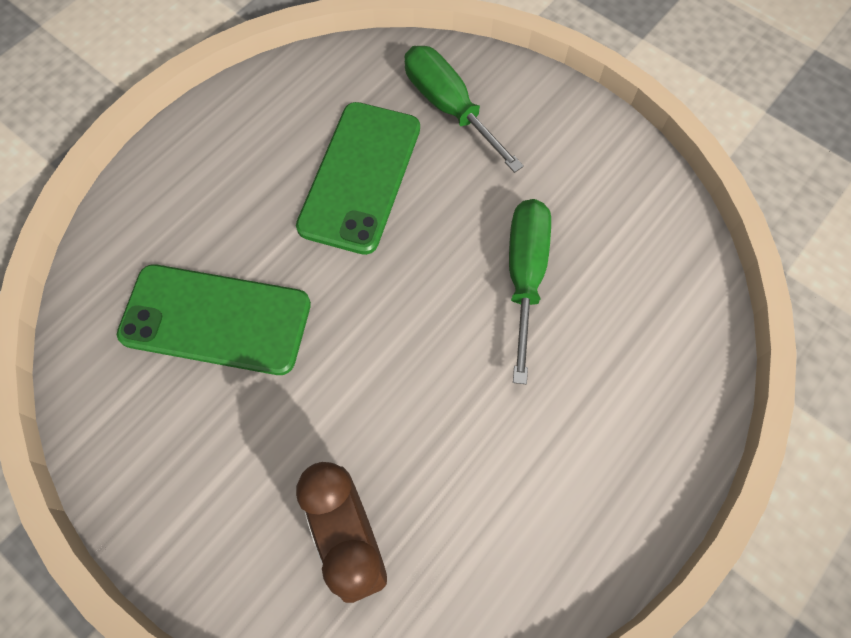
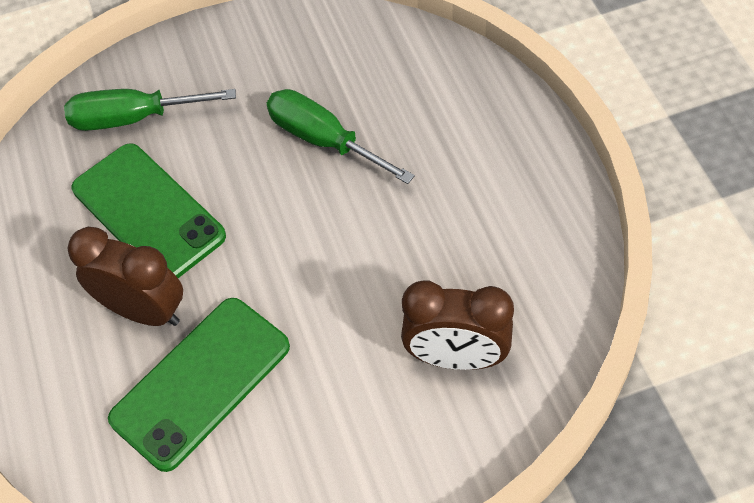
camera: 55 degrees left, 10 degrees down
(262, 232) = (144, 311): none -> brown clock

